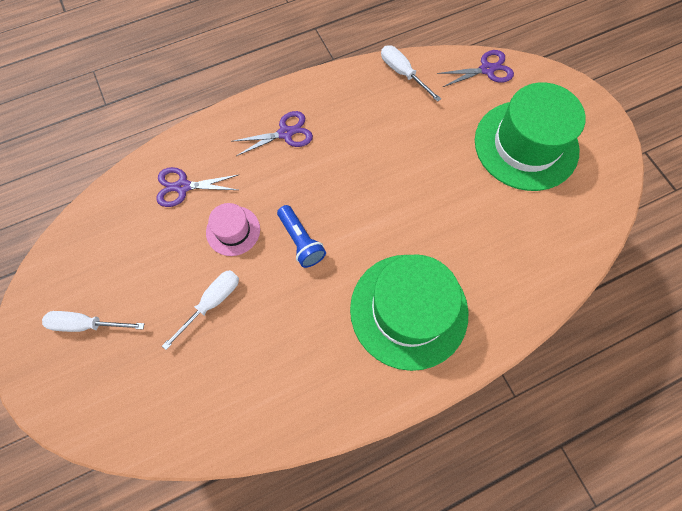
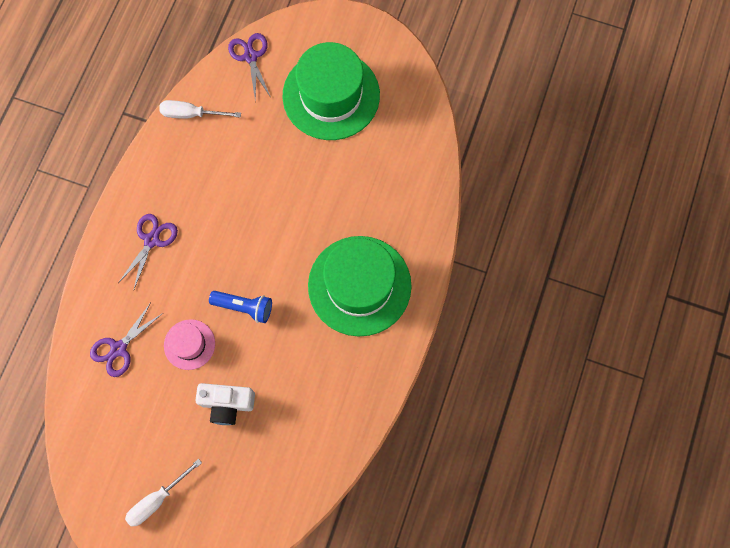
camera: 45 degrees left, 5 degrees up
(212, 303) = (227, 404): white screwdriver -> white camera
(487, 69) = (250, 56): purple scissors -> purple scissors turned 45 degrees counterclockwise

